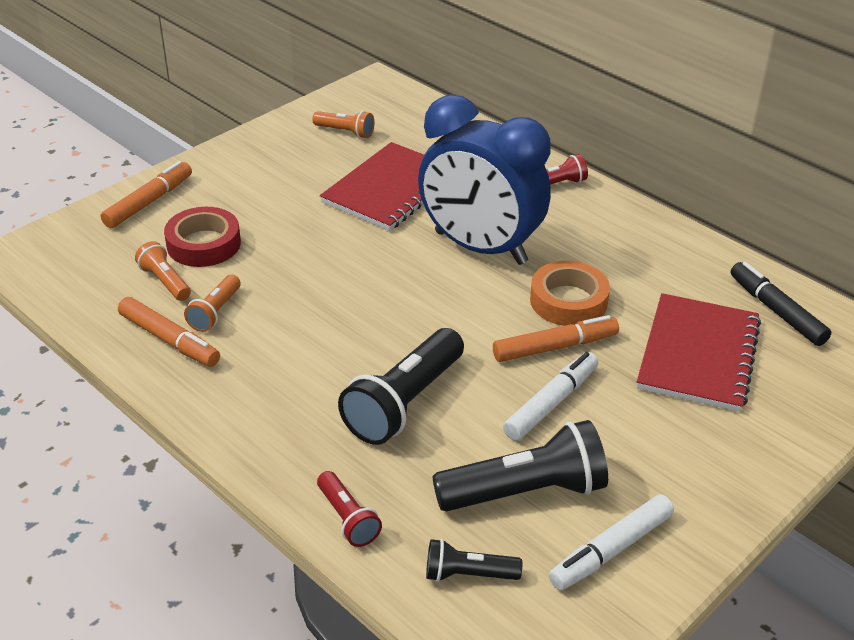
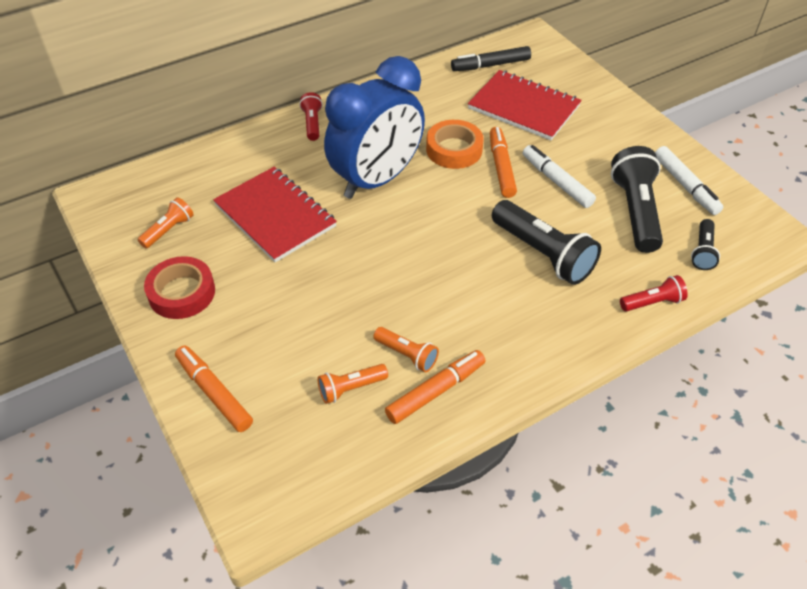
camera: 75 degrees left, 10 degrees up
(204, 244) = (303, 354): red tape -> red tape (182, 293)

